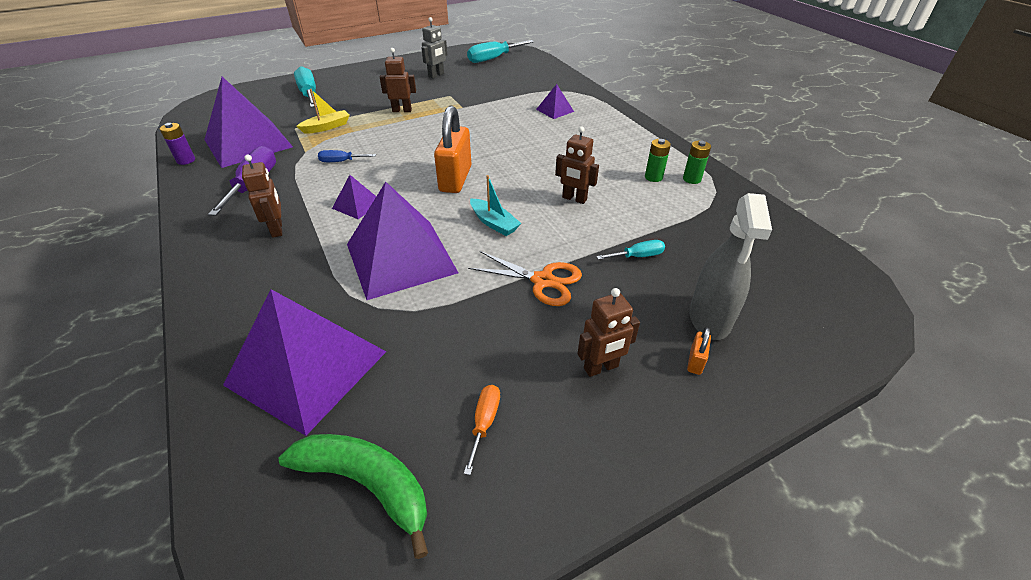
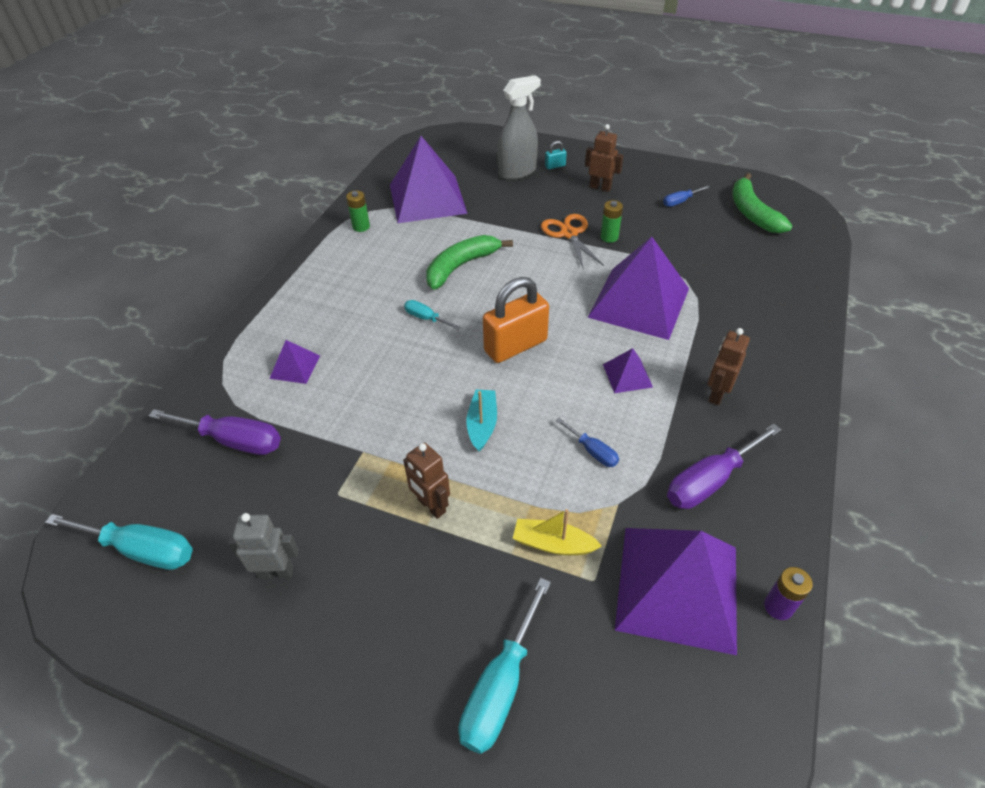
camera: 130 degrees left, 5 degrees up
(306, 368) = (753, 272): purple pyramid -> purple pyramid (427, 198)
(484, 423) = (680, 202): orange screwdriver -> blue screwdriver
(494, 223) = (543, 286): turquoise boat -> turquoise boat (482, 424)
(524, 84) = (234, 441): none -> purple screwdriver
(574, 199) = (461, 266): brown robot -> green banana
(638, 256) = (494, 212): turquoise screwdriver -> turquoise screwdriver (426, 318)
(653, 177) = (379, 244): green battery -> green battery (609, 237)
(695, 361) = (555, 166): orange padlock -> turquoise padlock

